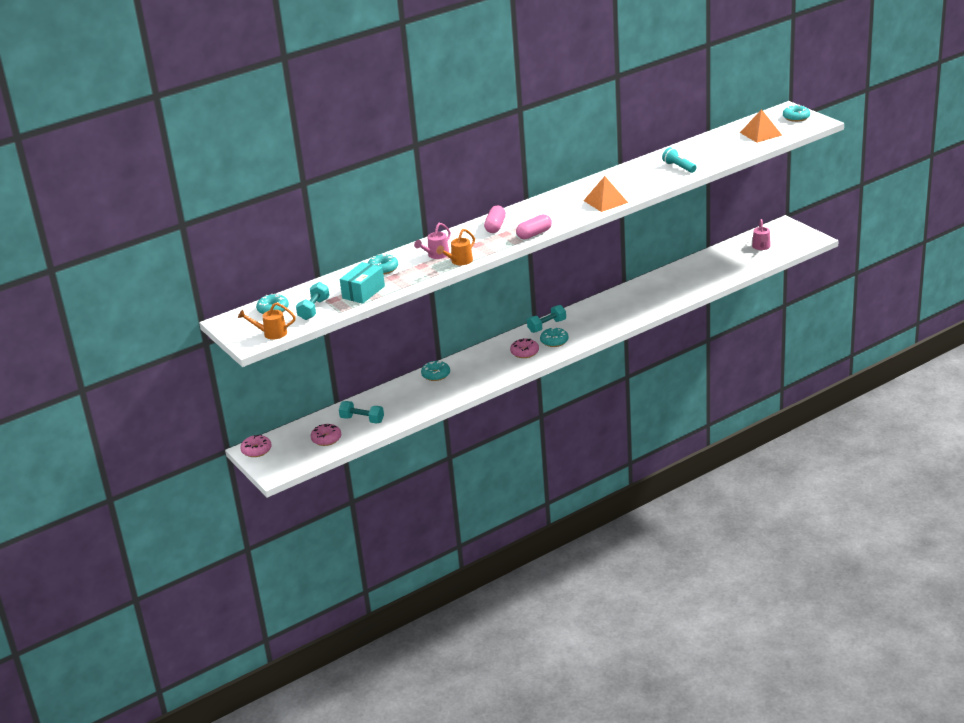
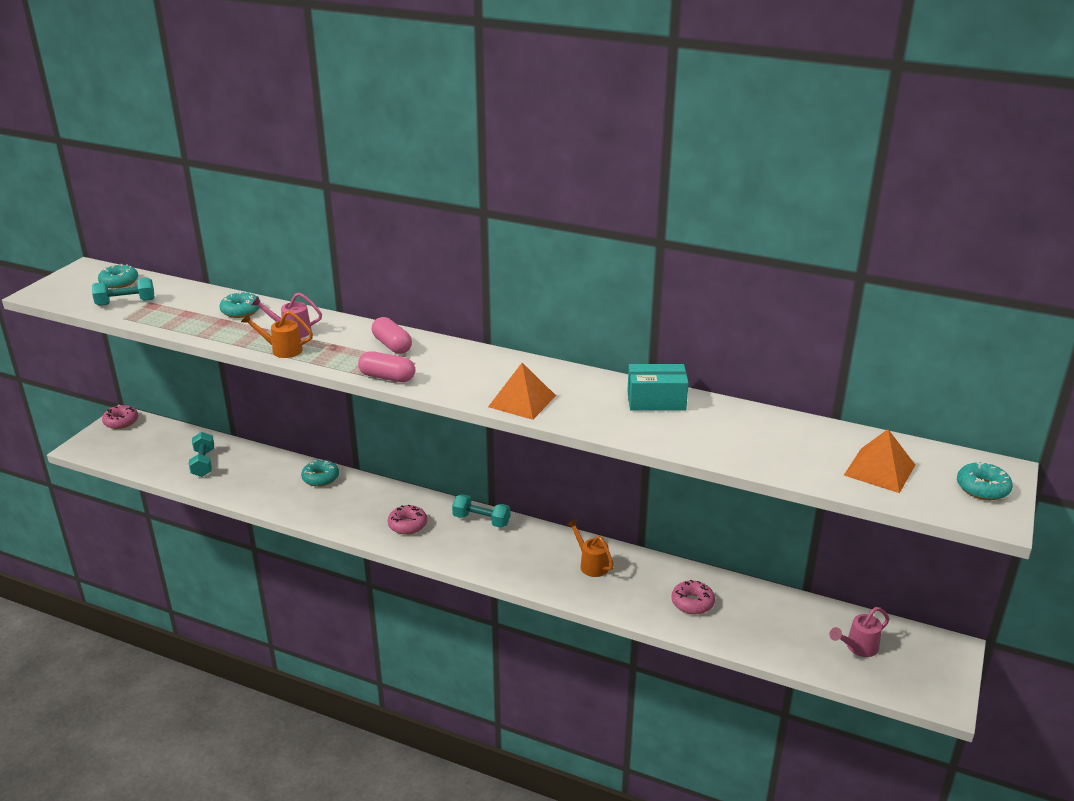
camera: 55 degrees right, 0 degrees up
(271, 333) = (62, 297): orange watering can -> orange watering can (591, 564)
(326, 439) = (156, 455): pink donut -> pink donut (692, 603)
(363, 292) = (177, 317): turquoise box -> turquoise box (656, 401)
(495, 226) = (392, 345): pink capsule -> pink capsule turned 75 degrees clockwise
(554, 341) = (448, 539): turquoise donut -> none
(679, 167) = (684, 428): turquoise flashlight -> none

